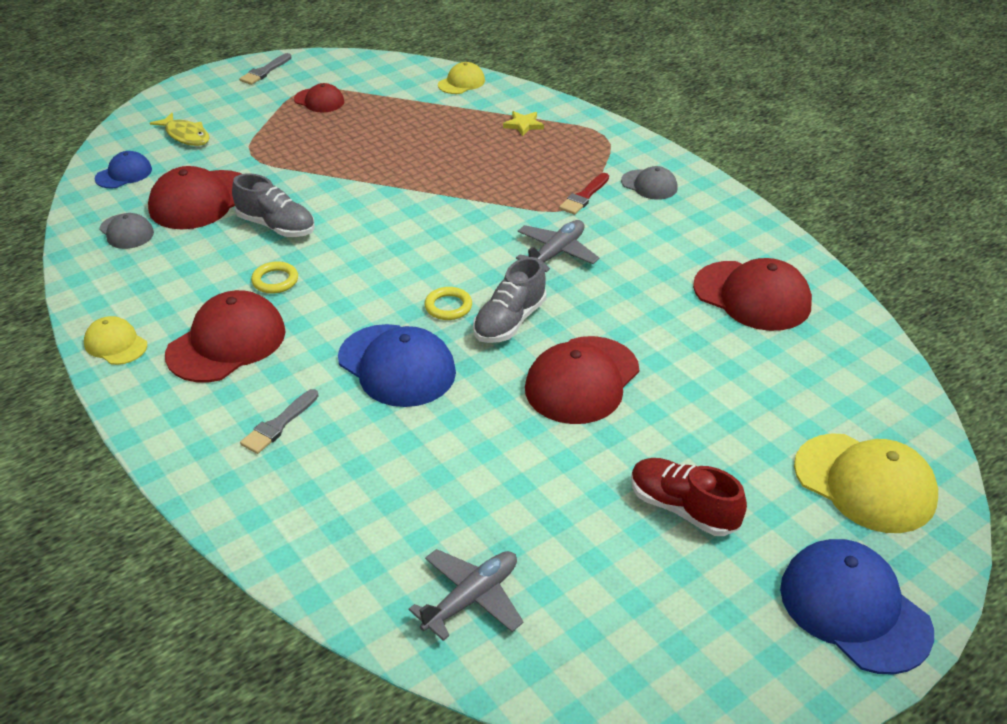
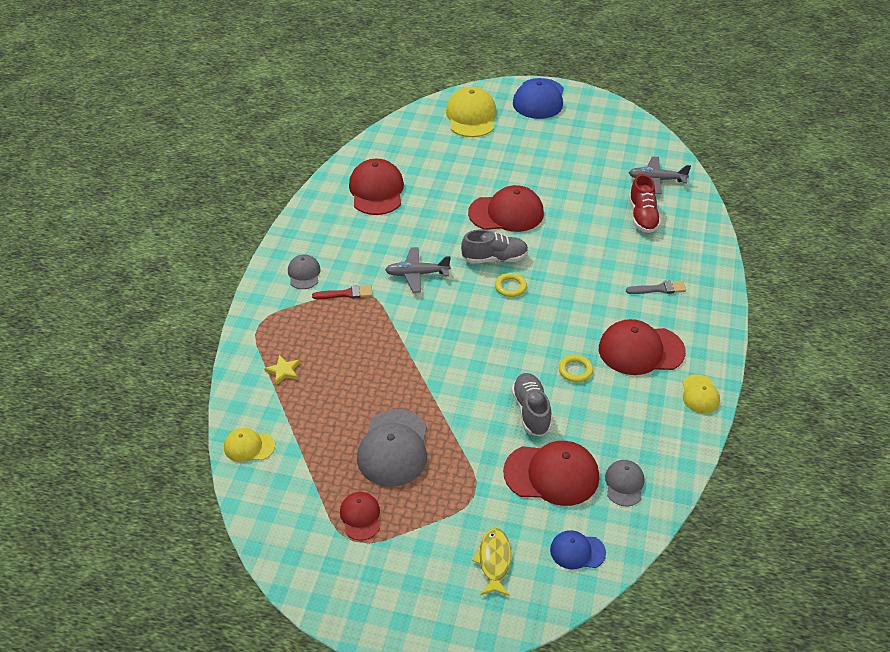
camera: 130 degrees left, 5 degrees up
(265, 71) = (349, 599): grey brush -> none
(356, 140) = (393, 448): none -> grey cap
(397, 366) = (574, 276): blue cap -> none
(683, 508) = (544, 152): red shoe -> red shoe (642, 216)

